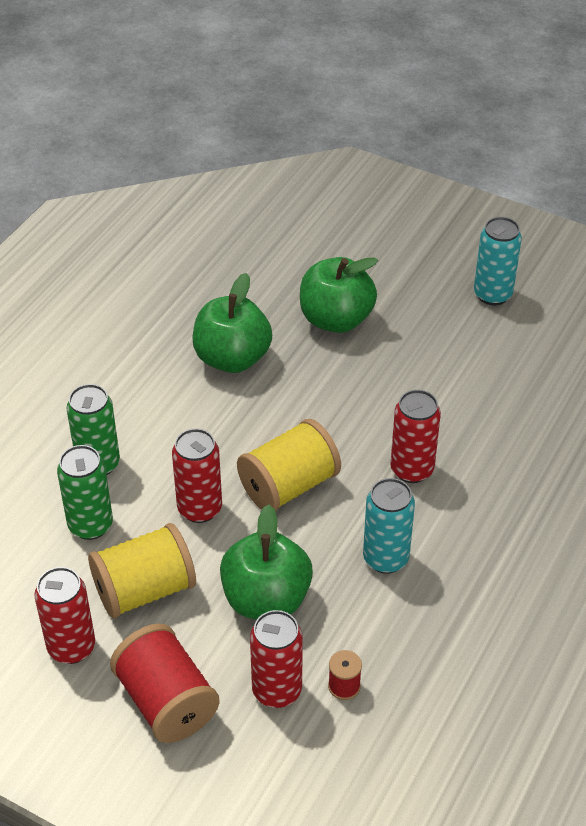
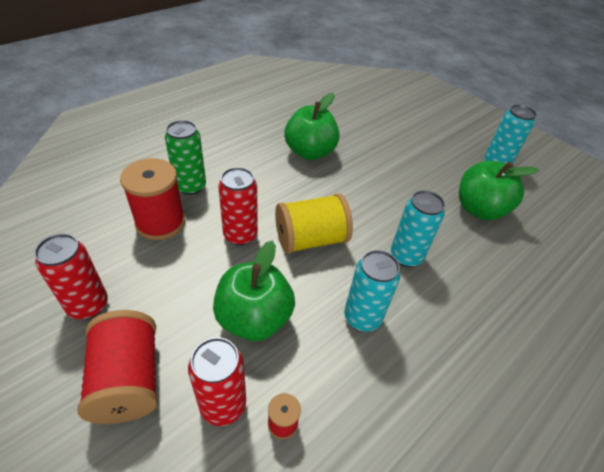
camera: 15 degrees right, 0 degrees up
(90, 525) = (160, 222): green can -> red spool
(144, 590) = (168, 280): yellow spool -> none
(336, 319) = (386, 149): green apple -> green apple (479, 209)
(412, 469) = (406, 256): red can -> turquoise can

